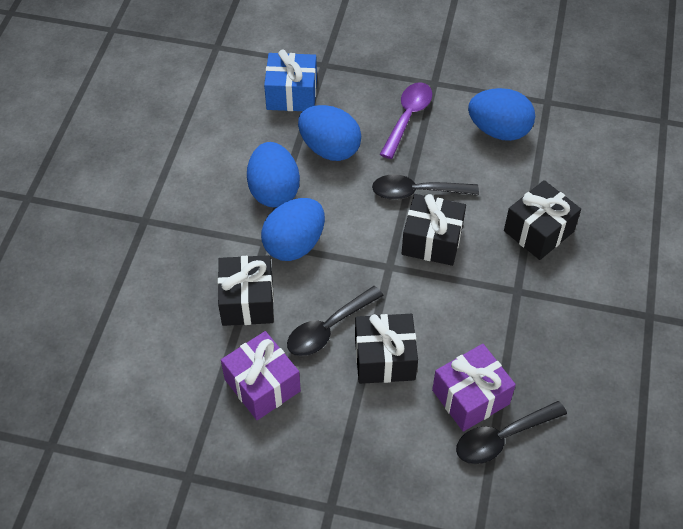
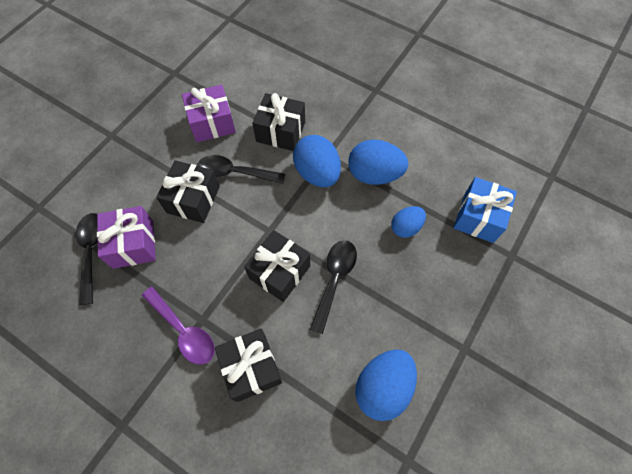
camera: 110 degrees right, 10 degrees up
(328, 329) = (235, 173): black spoon -> black spoon turned 60 degrees counterclockwise
(329, 149) = (406, 227): blue egg -> blue egg, size x0.61
(408, 117) = (424, 305): purple spoon -> purple spoon (184, 331)

